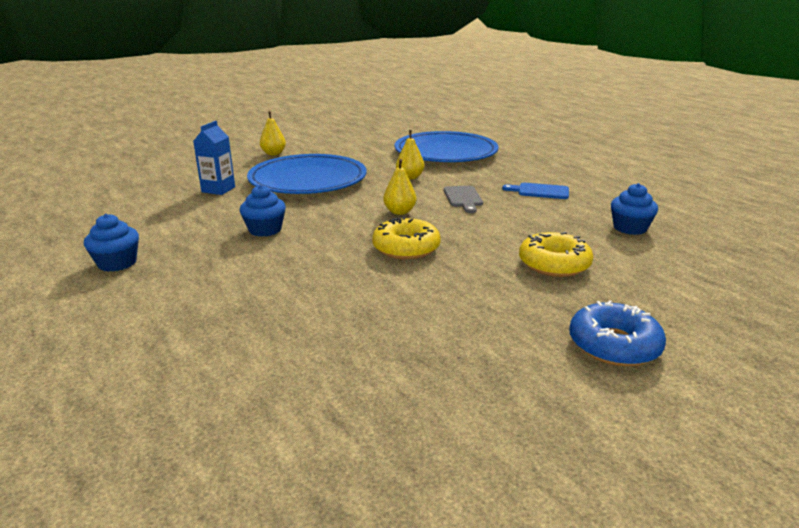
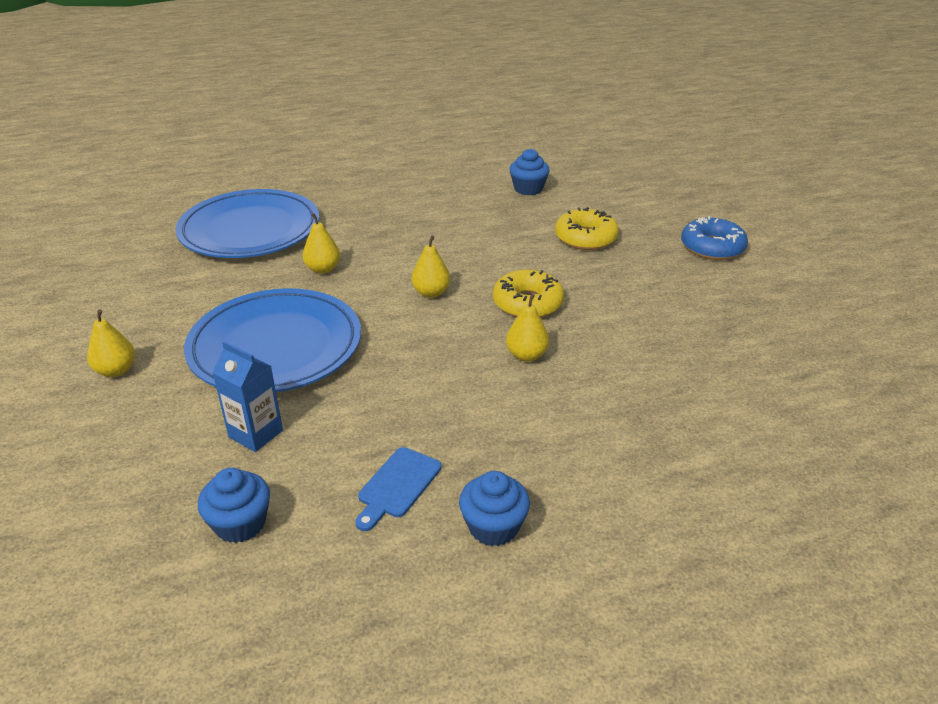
camera: 75 degrees left, 10 degrees up
(265, 230) = (438, 394): blue cupcake -> blue cupcake (240, 524)
(324, 255) = (526, 355): none -> yellow pear
(463, 198) = (413, 248): grey cutting board -> none
(540, 191) = (420, 205): blue cutting board -> blue cutting board (397, 485)

